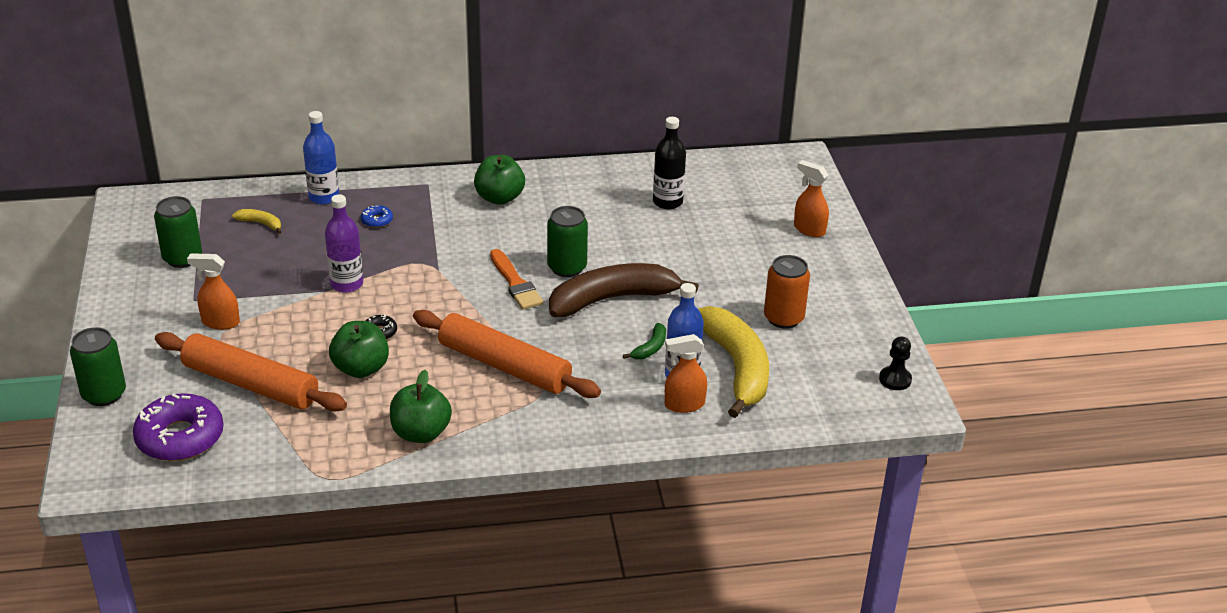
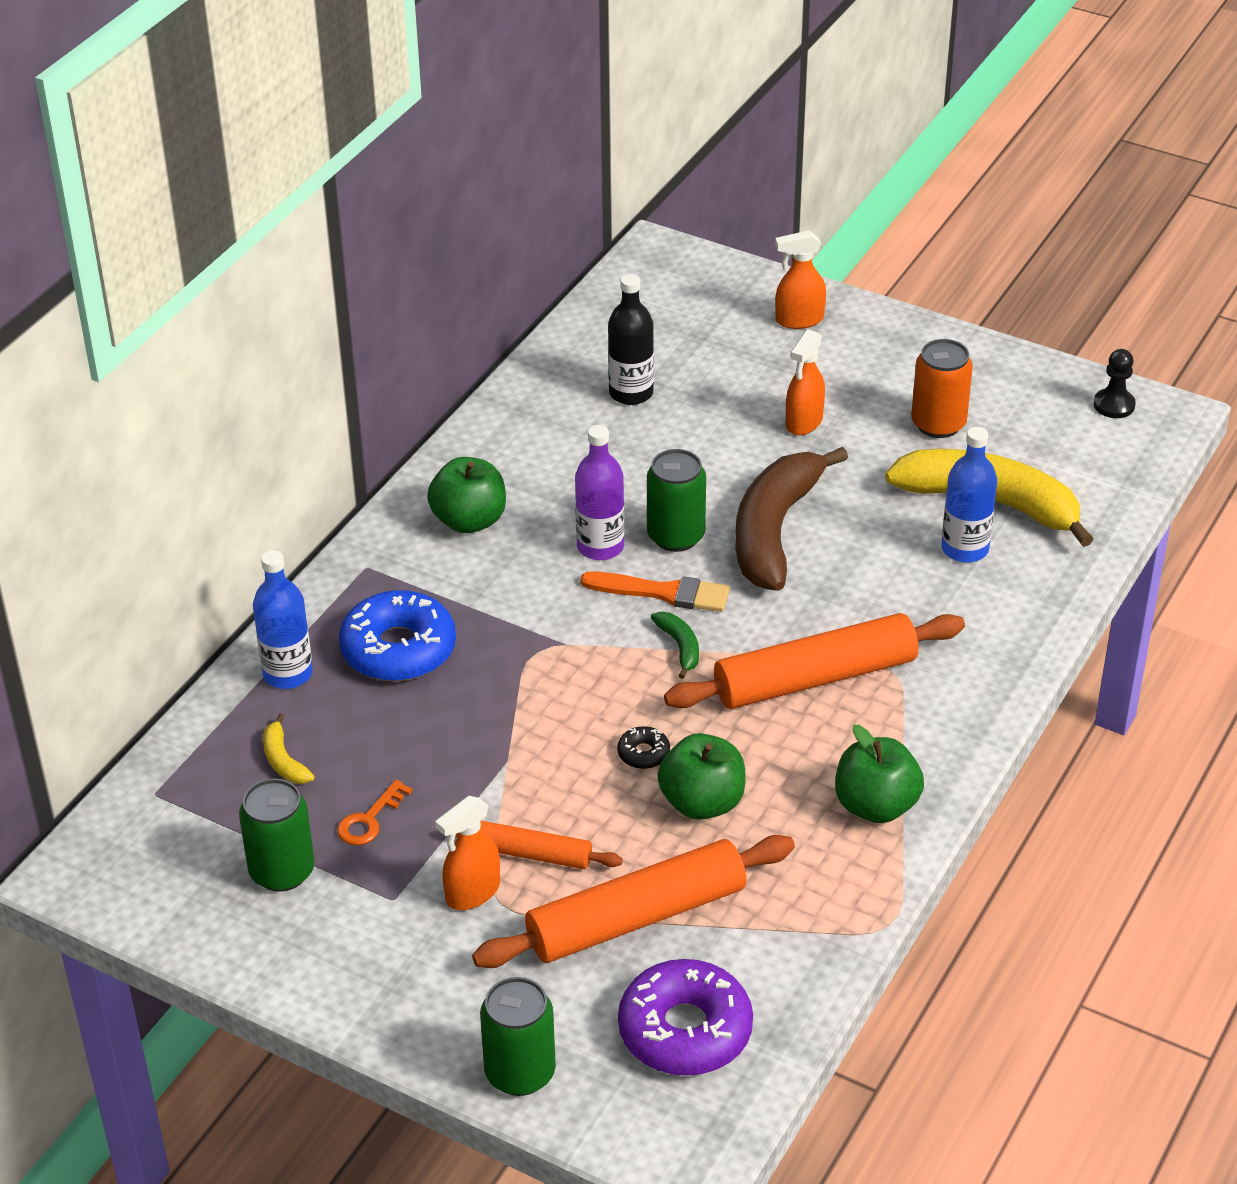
camera: 50 degrees left, 5 degrees up
(243, 267) = (369, 820): none -> orange key
(261, 224) = (283, 760): yellow banana -> yellow banana turned 90 degrees counterclockwise
(267, 329) = (533, 854): none -> orange rolling pin
(346, 284) = (511, 738): purple bottle -> purple bottle (600, 547)
(377, 220) = (398, 649): blue donut -> blue donut, size x2.29
(650, 348) = (894, 548): green banana -> green banana (680, 647)
(684, 405) = (1017, 574): orange spray bottle -> orange spray bottle (804, 422)

